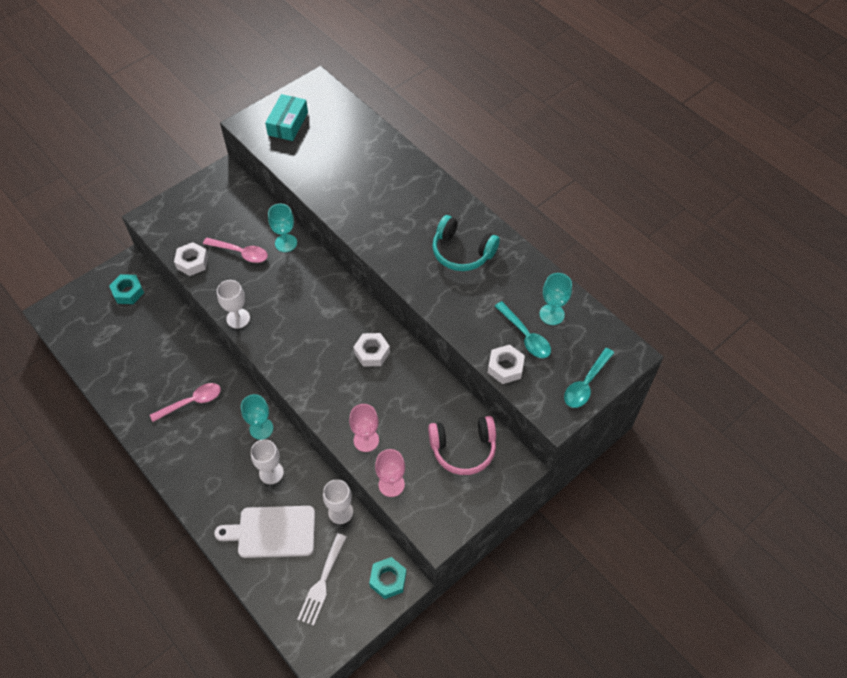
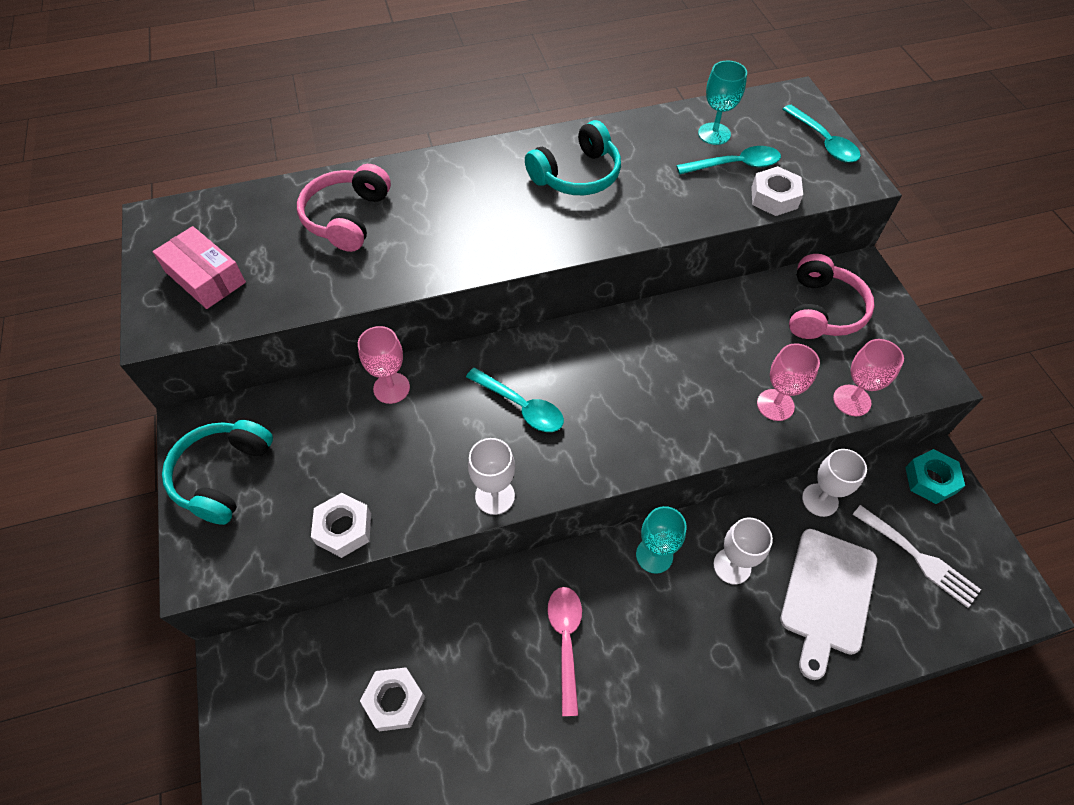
camera: 65 degrees left, 0 degrees up
(128, 292) = (293, 681): turquoise nut -> none
(201, 200) = (222, 475): none -> turquoise headphones
(240, 253) = (370, 453): pink spoon -> none
(286, 243) = (391, 388): turquoise goblet -> pink goblet
(288, 124) = (205, 277): turquoise box -> pink box
(302, 307) = (521, 406): none -> turquoise spoon
(361, 159) = (347, 218): none -> pink headphones
(372, 352) = (639, 351): white nut -> white nut (394, 701)

